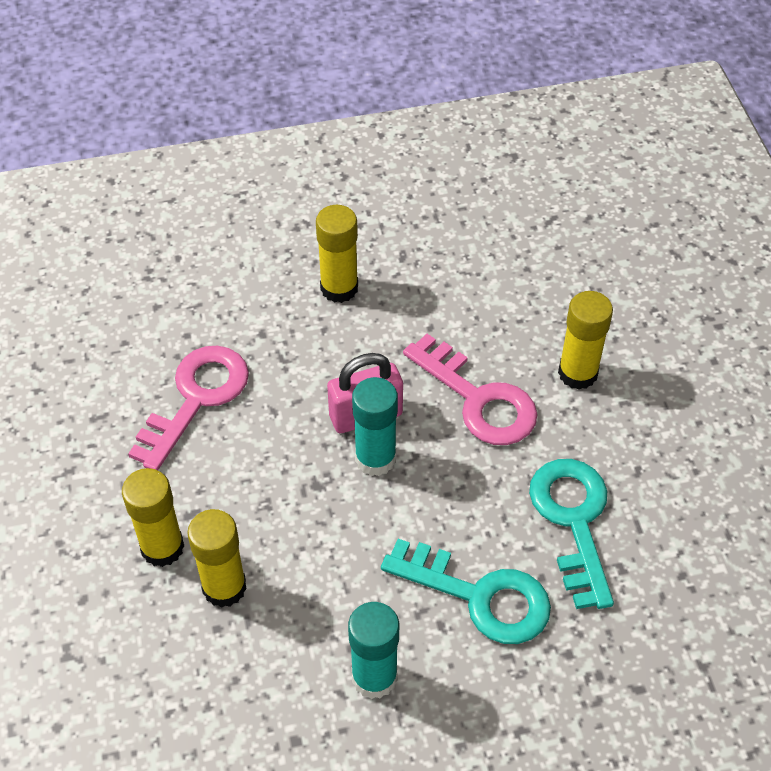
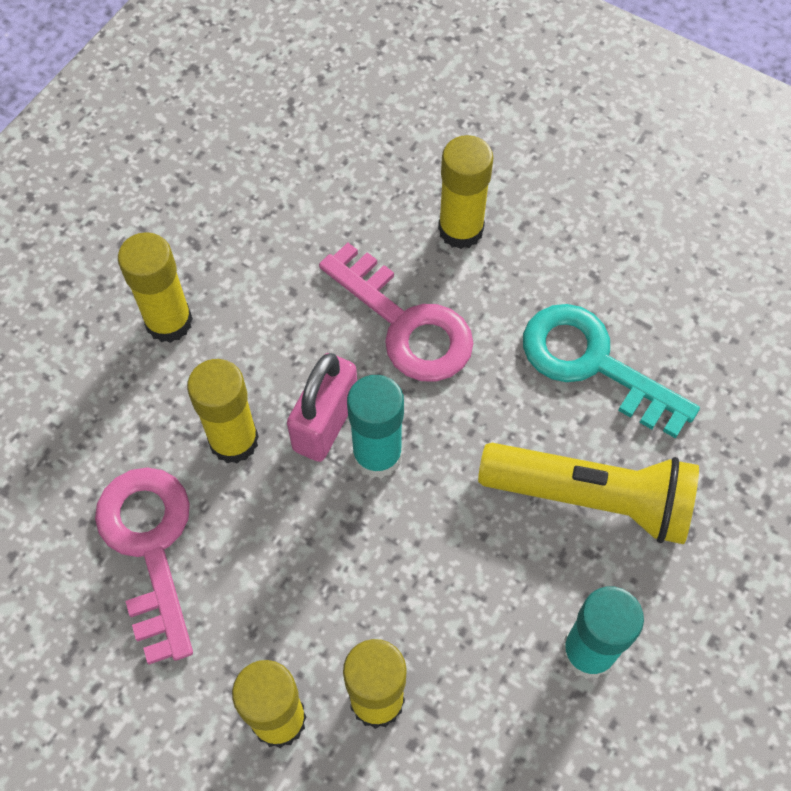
camera: 45 degrees left, 10 degrees up
(303, 381) = (234, 440): none -> yellow glue stick
(478, 399) = (405, 323): pink key -> pink key turned 45 degrees clockwise
(479, 596) = (591, 499): turquoise key -> yellow flashlight

